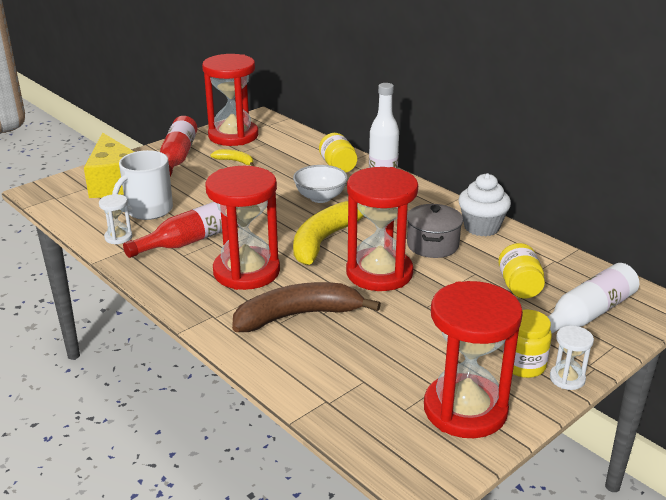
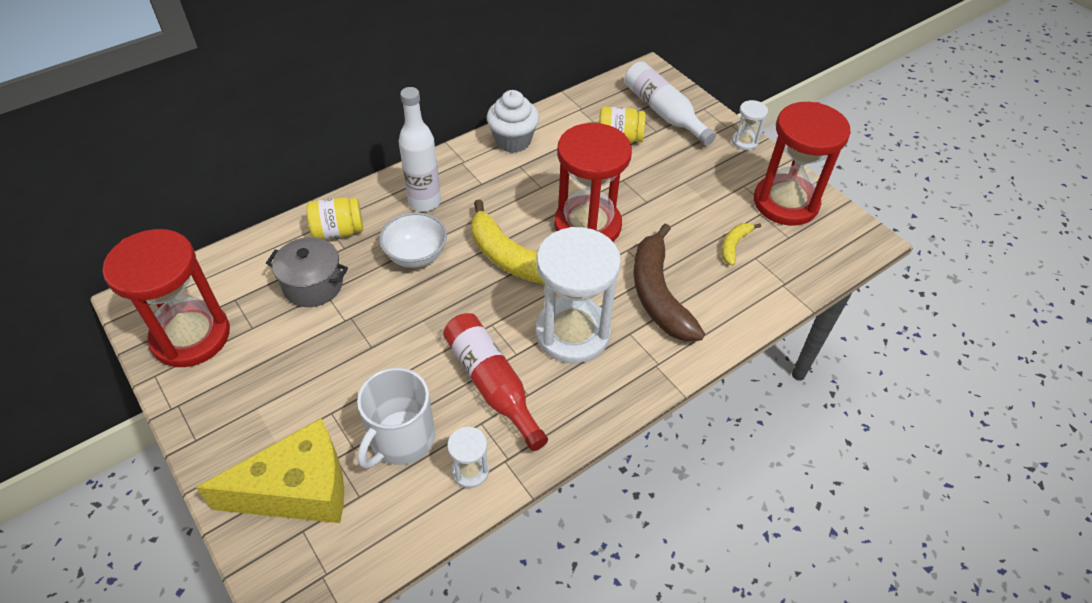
camera: 85 degrees left, 20 degrees up
(148, 210) = (401, 439): white mug -> white mug turned 75 degrees clockwise
(178, 157) = (238, 407): red bottle -> none
(235, 161) = (281, 336): yellow banana -> yellow banana (734, 245)
(246, 271) = (572, 333): red hourglass -> white hourglass
(432, 245) = (540, 180): grey pot -> grey pot (313, 285)
(523, 365) = (730, 160): yellow jar -> none

